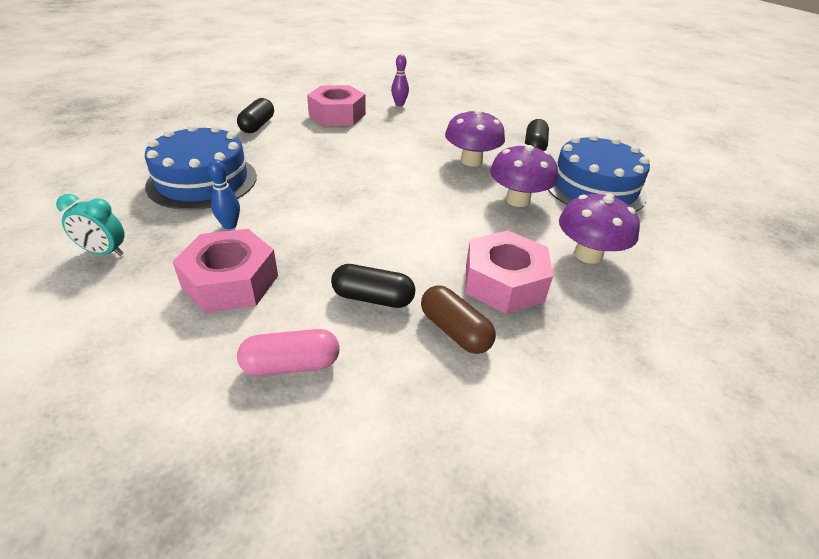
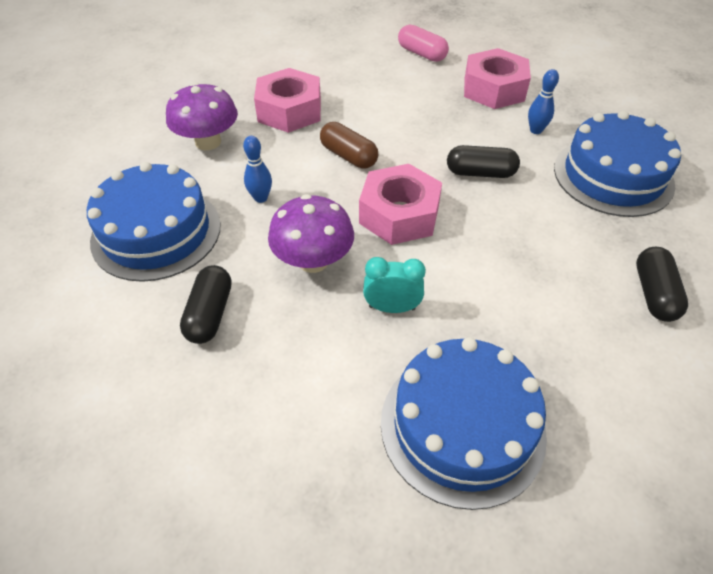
camera: 175 degrees right, 10 degrees up
(104, 252) = (605, 98): turquoise clock -> turquoise clock (392, 308)
(291, 365) = (422, 54): pink capsule -> pink capsule turned 60 degrees clockwise
(337, 115) = (557, 354): pink nut -> pink nut (399, 214)
(373, 298) = (387, 90): black capsule -> black capsule (480, 173)
(399, 104) = (462, 426): purple bowling pin -> blue cake
(455, 331) = (327, 78): brown capsule -> brown capsule (348, 156)
(517, 200) = (261, 198): purple mushroom -> blue bowling pin

